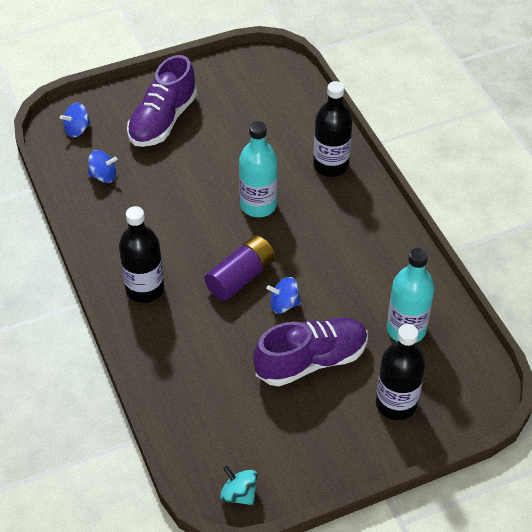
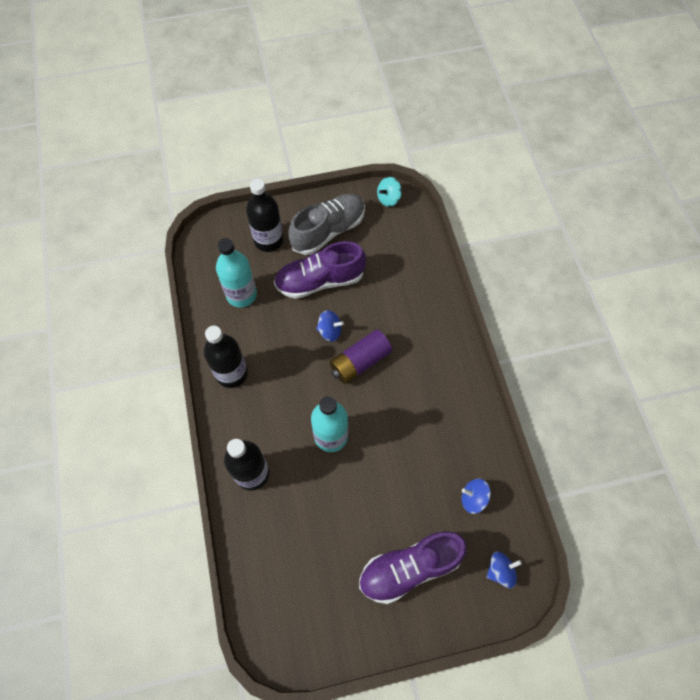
camera: 170 degrees left, 15 degrees up
(145, 289) = (440, 363): black bottle -> black bottle (232, 373)
(163, 121) = (409, 568): purple shoe -> purple shoe turned 150 degrees counterclockwise
(239, 494) = (388, 198): turquoise spinning top -> turquoise spinning top turned 90 degrees clockwise
(317, 430) = (328, 231): none -> grey shoe

